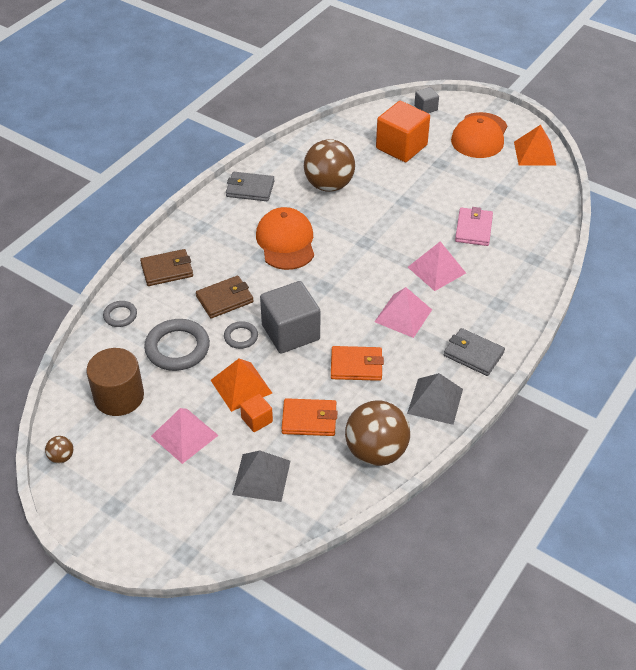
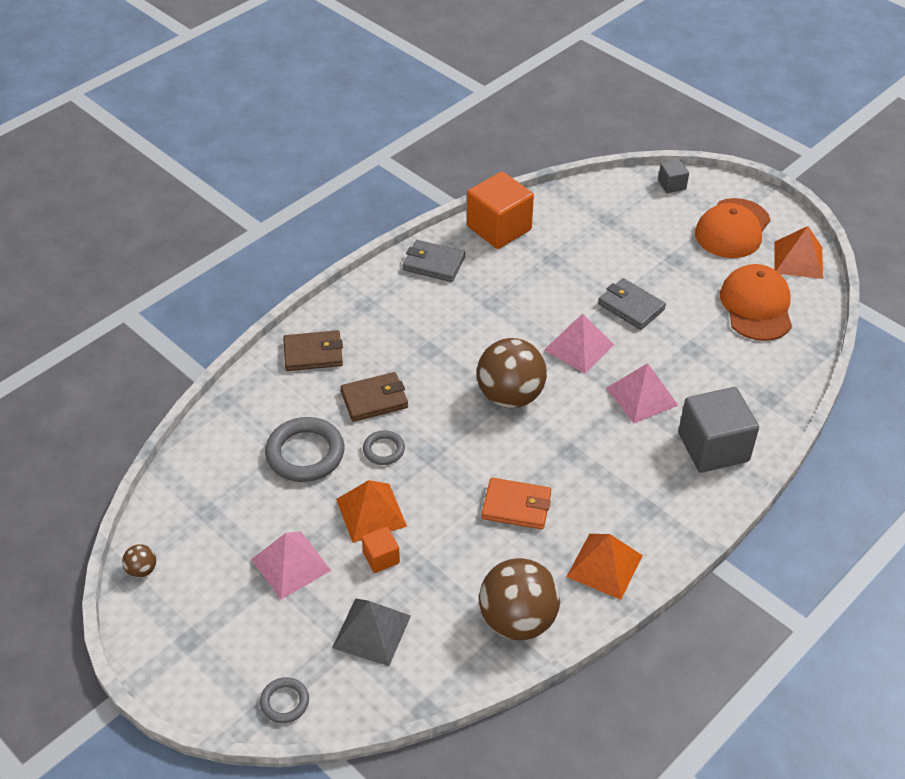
camera: 10 degrees right, 0 degrees up
(119, 396) = (224, 504): brown cylinder -> none
(120, 316) = (246, 403): grey ring -> grey ring (285, 702)
(286, 242) = (463, 336): orange cap -> orange cap (756, 306)
(290, 332) = (445, 452): grey cube -> grey cube (713, 447)
(309, 419) = (444, 567): orange wallet -> none
(329, 185) = (531, 270): brown ball -> brown ball (510, 396)
(401, 146) = (631, 231): orange cube -> orange cube (499, 228)
(403, 315) = (588, 450): pink pyramid -> pink pyramid (579, 347)
(435, 401) = (605, 566): grey pyramid -> orange pyramid
(473, 229) = (699, 349): pink wallet -> none
(473, 354) = (665, 512): grey wallet -> grey wallet (631, 307)

